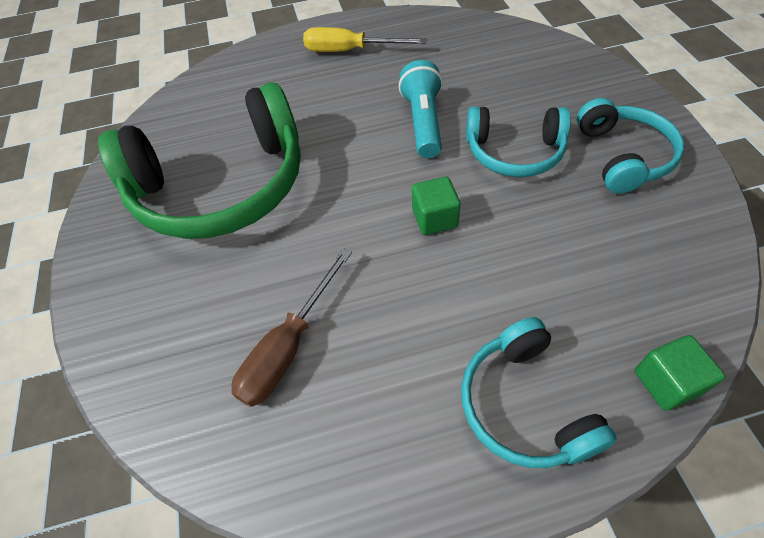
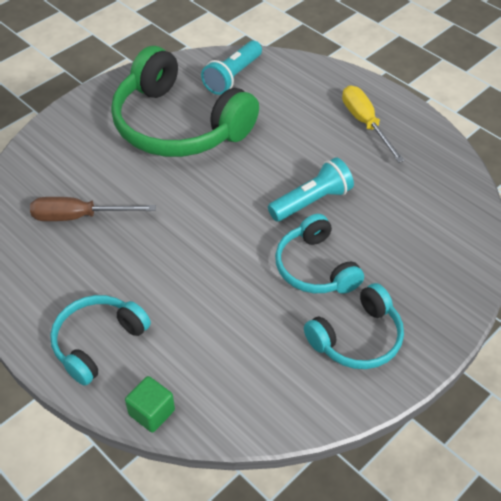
camera: 55 degrees right, 5 degrees down
(194, 115) = (232, 77): none -> turquoise flashlight
(434, 218) = (218, 245): green cube -> none

